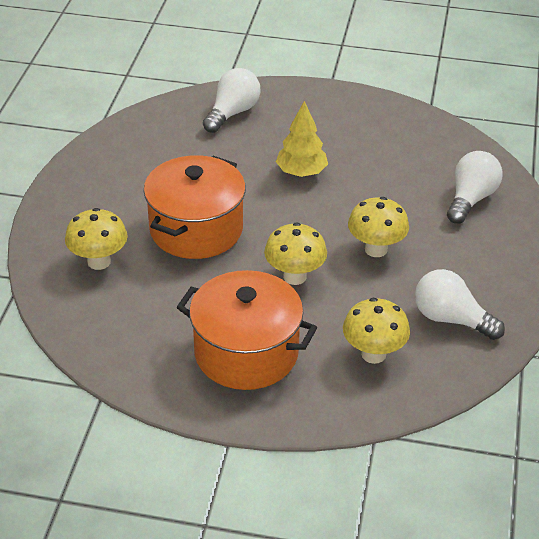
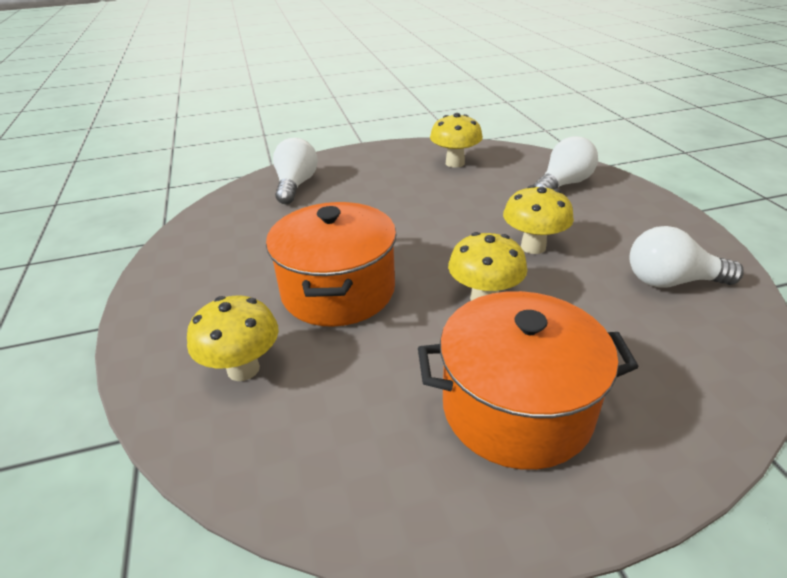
camera: 25 degrees left, 5 degrees down
(301, 172) = (400, 209): yellow tree -> none
(373, 354) = (648, 346): yellow mushroom -> yellow mushroom (455, 163)
(470, 199) = (563, 184): white light bulb -> white light bulb turned 45 degrees clockwise

